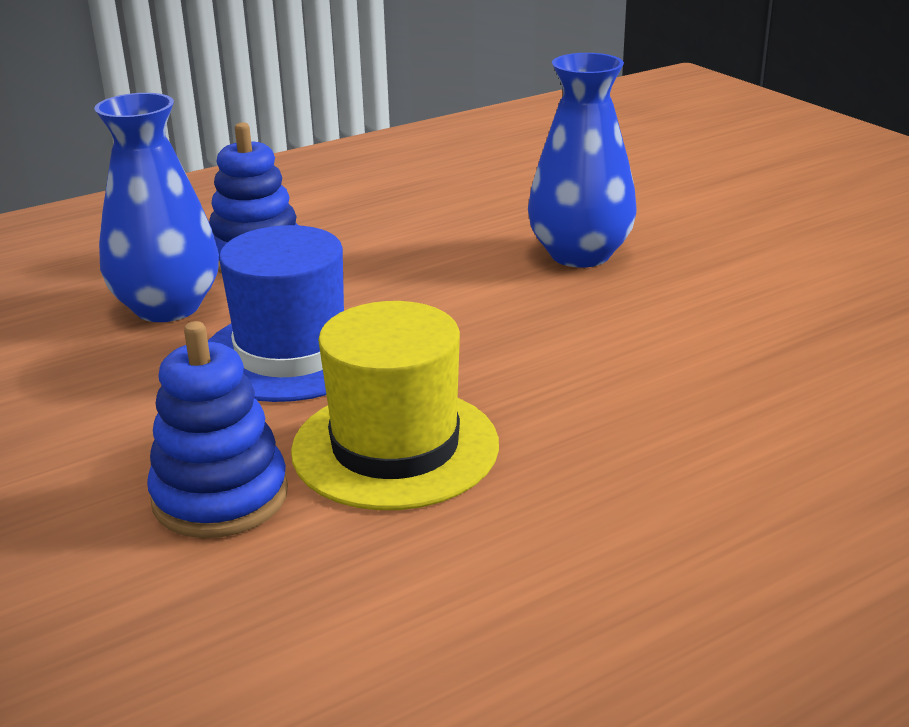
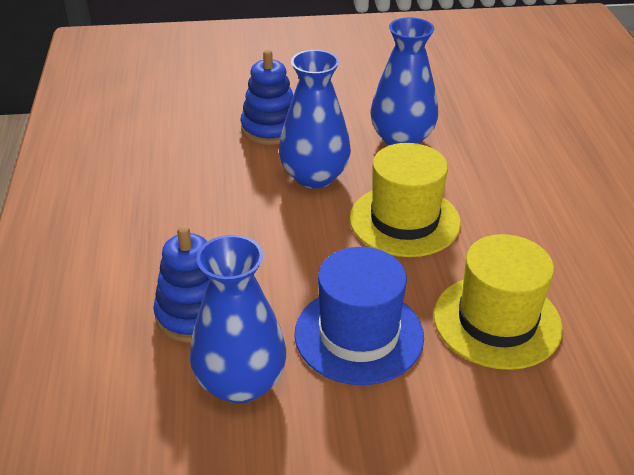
camera: 65 degrees left, 10 degrees up
(220, 496) = (516, 410): blue stacking toy -> blue stacking toy (270, 129)
(554, 333) = (404, 220): none -> yellow hat
(751, 288) = (402, 139): none -> blue vase

